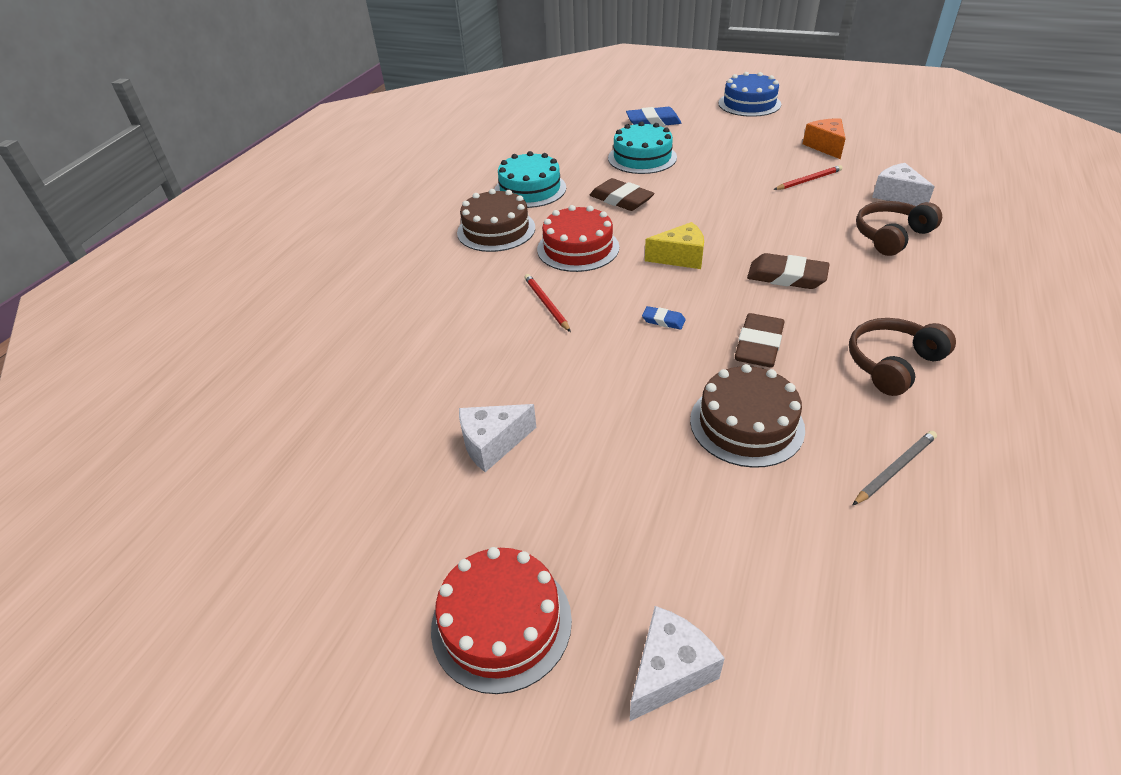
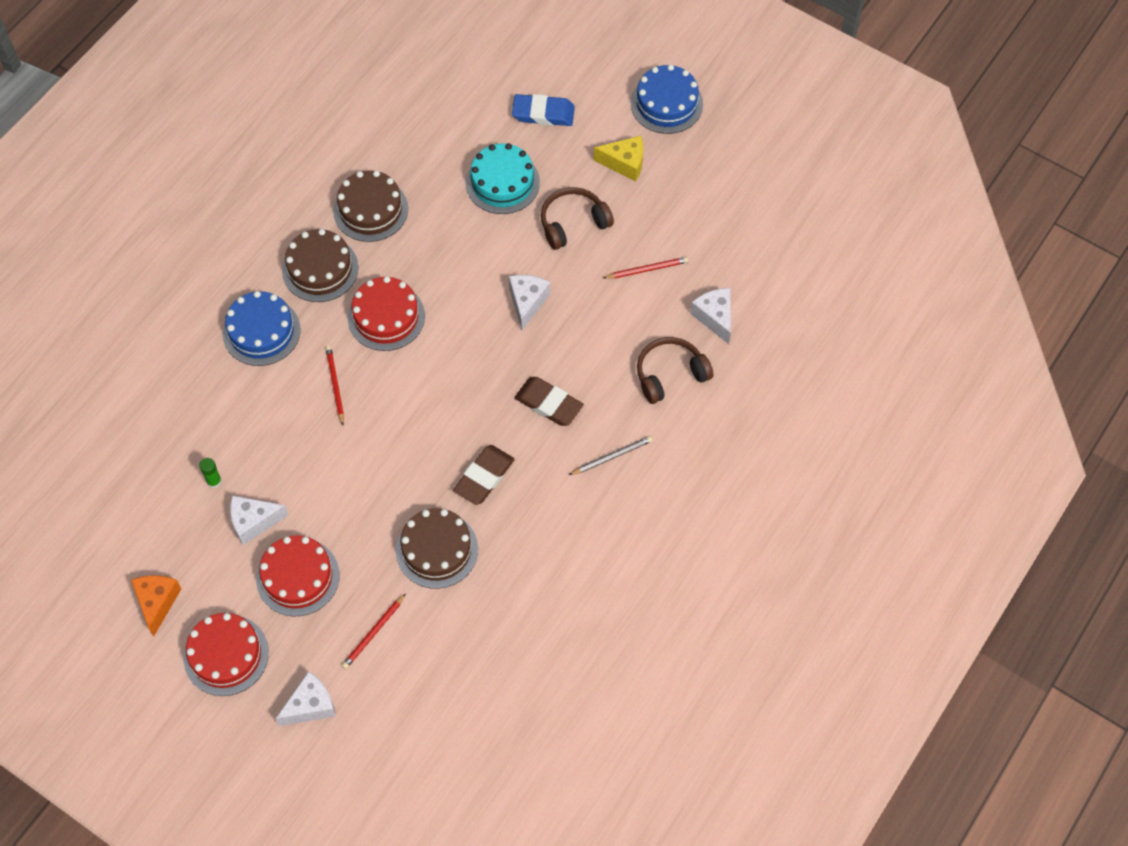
camera: 10 degrees right, 20 degrees up
(428, 413) = (214, 481): none -> green glue stick
(449, 280) = (261, 331): none -> blue cake
(530, 189) = (370, 210): turquoise cake -> brown cake
(575, 493) = (298, 577): none -> red cake
(621, 199) = (453, 252): brown eraser -> none
(663, 320) = (423, 430): blue eraser -> none
(680, 257) = (471, 354): yellow cheese -> yellow cheese (624, 163)
(713, 216) = (527, 302): none -> white cheese
(716, 539) = (373, 633): none -> red pencil
(825, 146) = (698, 214): orange cheese -> orange cheese (157, 602)
(892, 363) = (573, 521): brown headphones -> brown headphones (573, 223)
(895, 469) = (515, 611): grey pencil -> grey pencil (612, 456)

